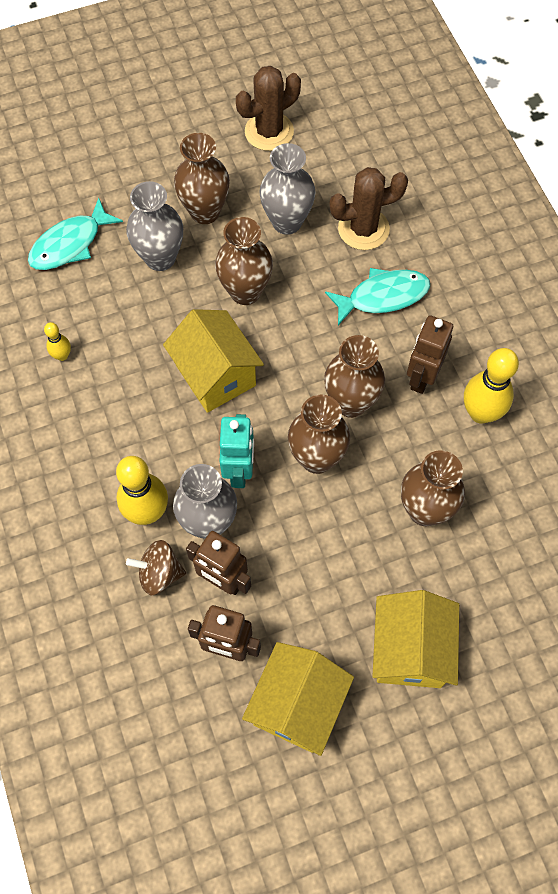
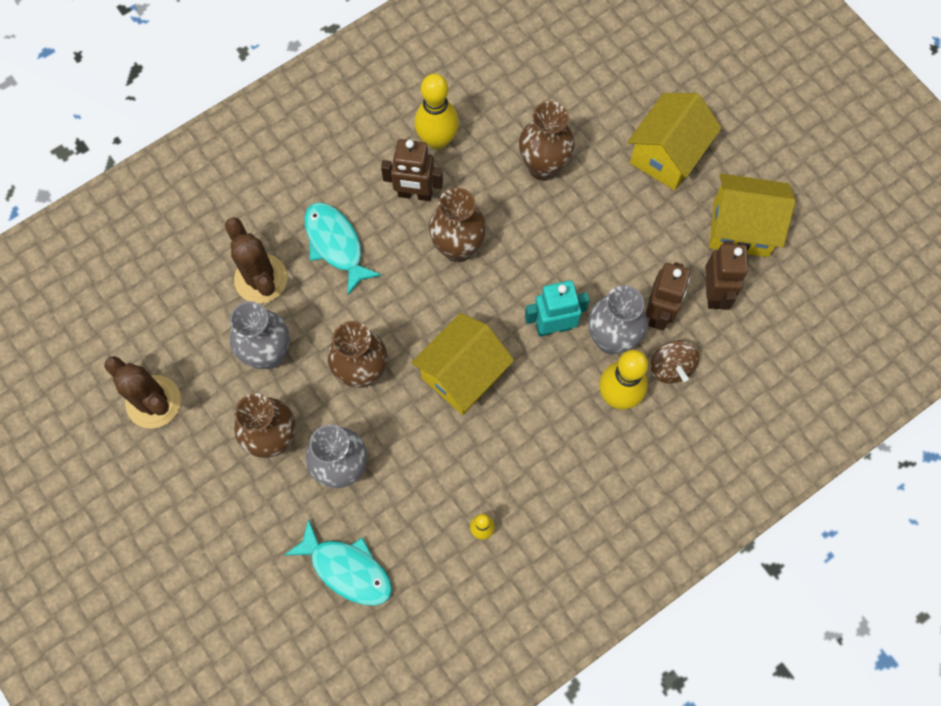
camera: 105 degrees left, 5 degrees up
(317, 458) = (521, 264): brown vase -> none
(410, 650) = (667, 155): yellow house -> yellow house turned 45 degrees counterclockwise

